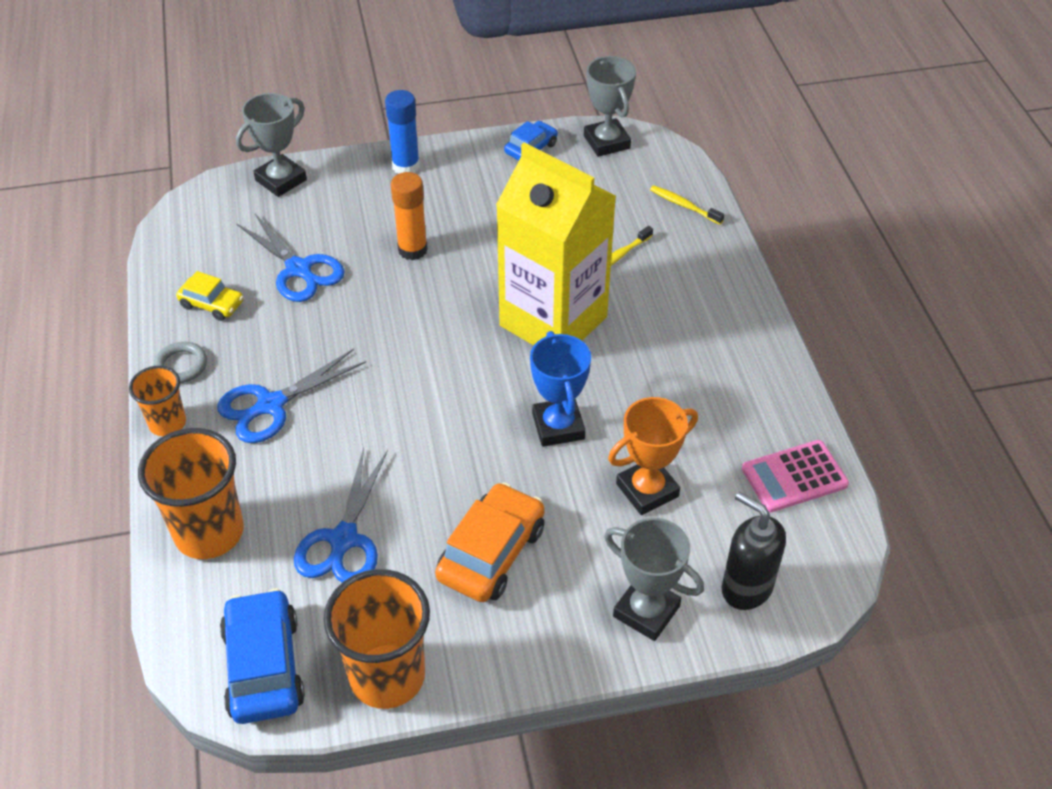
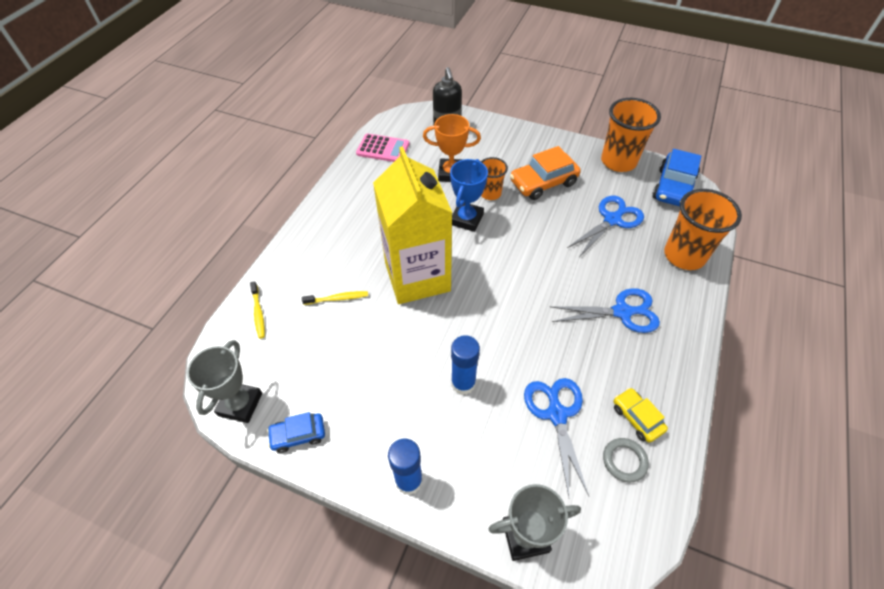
camera: 145 degrees left, 5 degrees up
(167, 423) = (694, 334): orange cup -> orange cup (490, 193)
(181, 365) = (675, 374): grey ring -> grey ring (624, 461)
(412, 250) = (463, 383): orange glue stick -> blue glue stick
(646, 611) = (494, 135): grey trophy -> none

